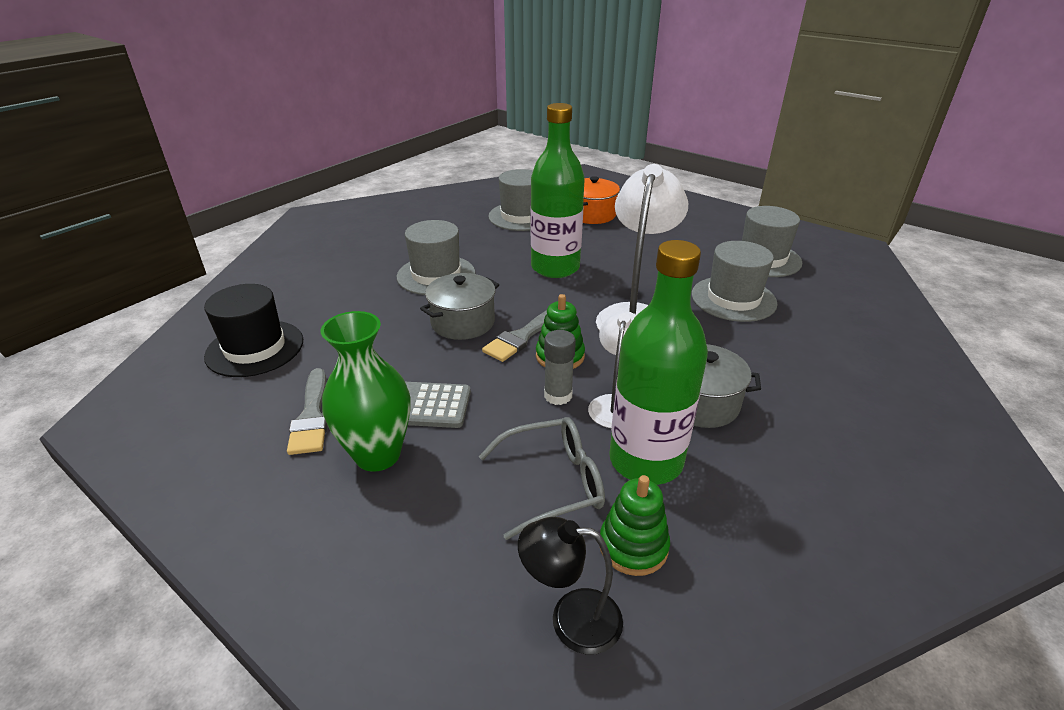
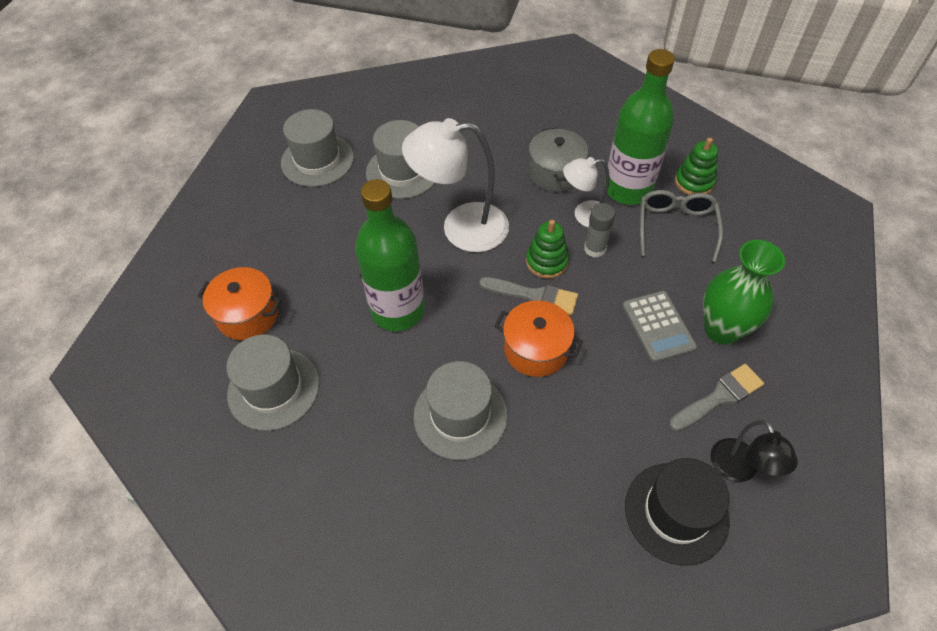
camera: 110 degrees left, 20 degrees up
(463, 322) = (536, 349): grey pot -> orange pot
(553, 483) = (676, 227): grey glasses -> grey glasses turned 45 degrees clockwise
(571, 619) = (753, 195): black lamp -> black lamp (738, 470)

